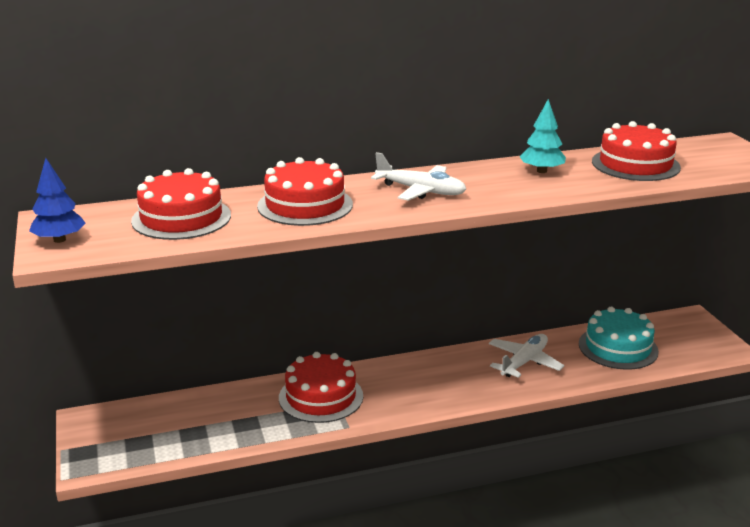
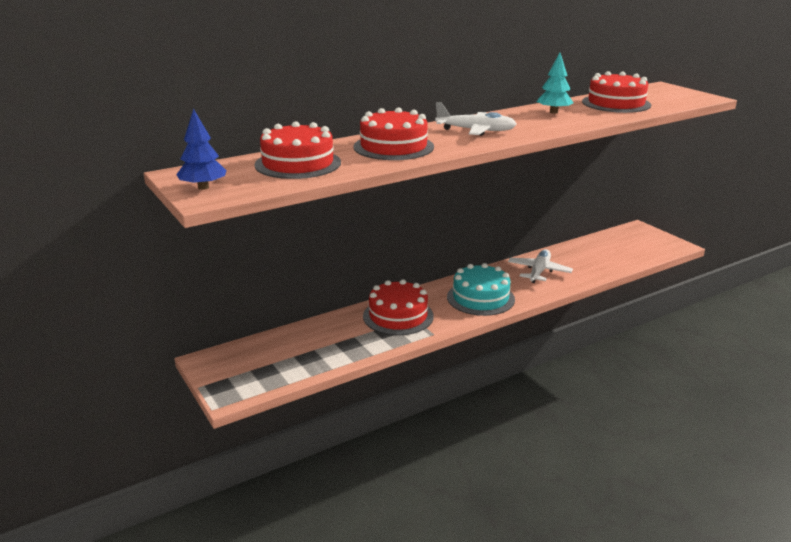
camera: 15 degrees left, 0 degrees up
(618, 347) = (600, 253): turquoise cake -> turquoise cake (480, 298)

